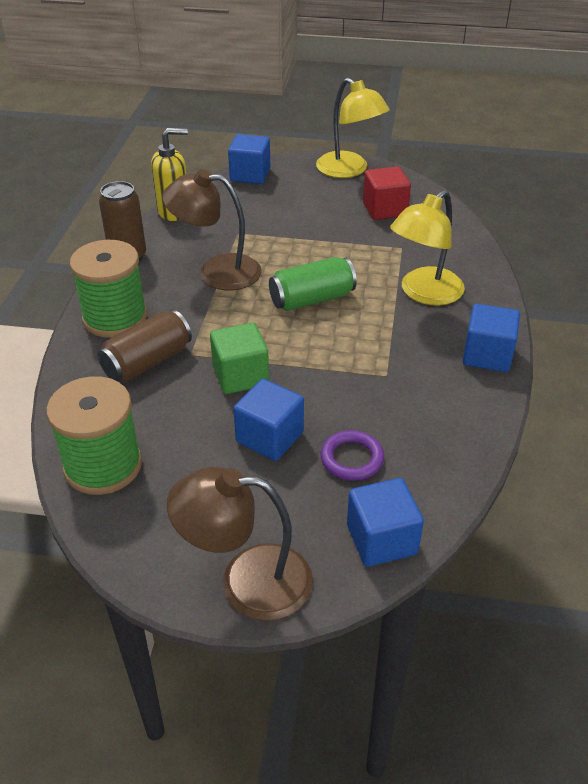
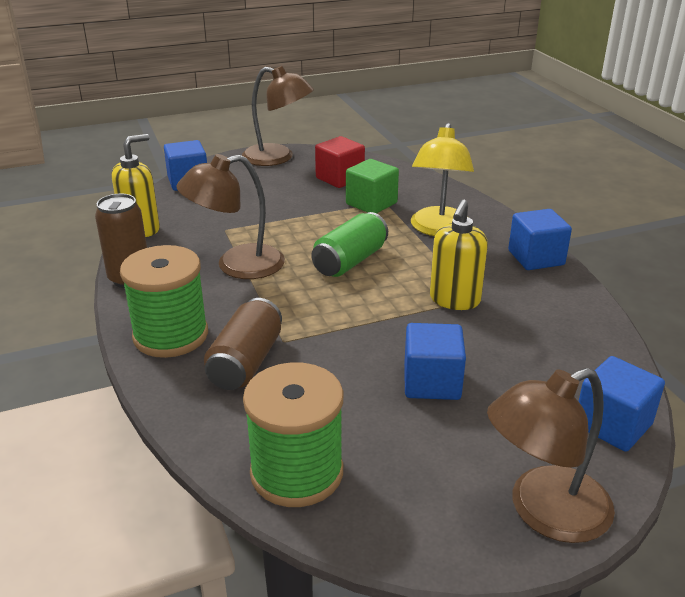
camera: 30 degrees left, 10 degrees down
(240, 375) = (350, 342): green cube -> green cube (371, 203)
(349, 170) = (278, 158): yellow lamp -> brown lamp
(352, 459) = (519, 372): purple ring -> none
(365, 370) = (454, 300): none -> yellow soap dispenser

